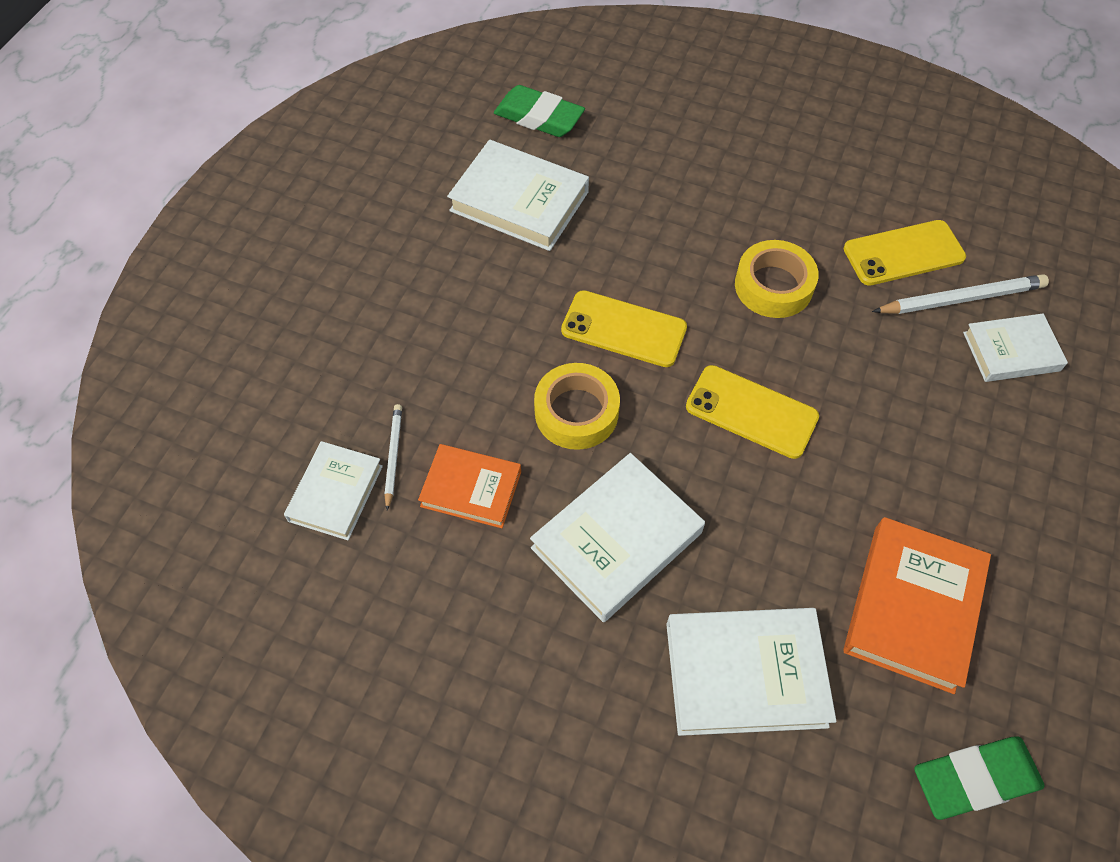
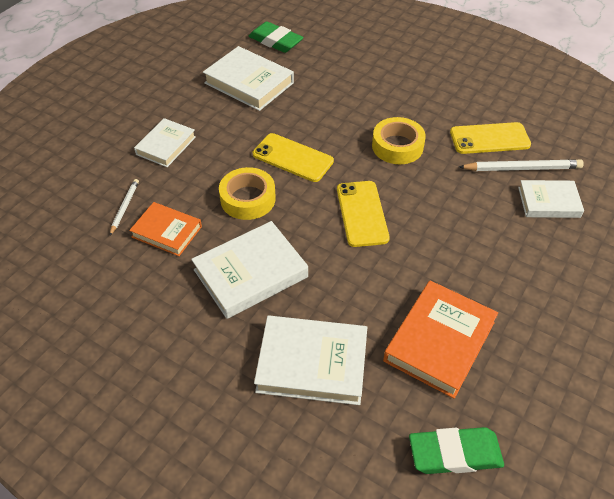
camera: 10 degrees right, 10 degrees down
(336, 493) = (82, 222): white book -> white book (166, 145)
(751, 412) = (362, 213): yellow phone -> yellow phone turned 45 degrees clockwise

